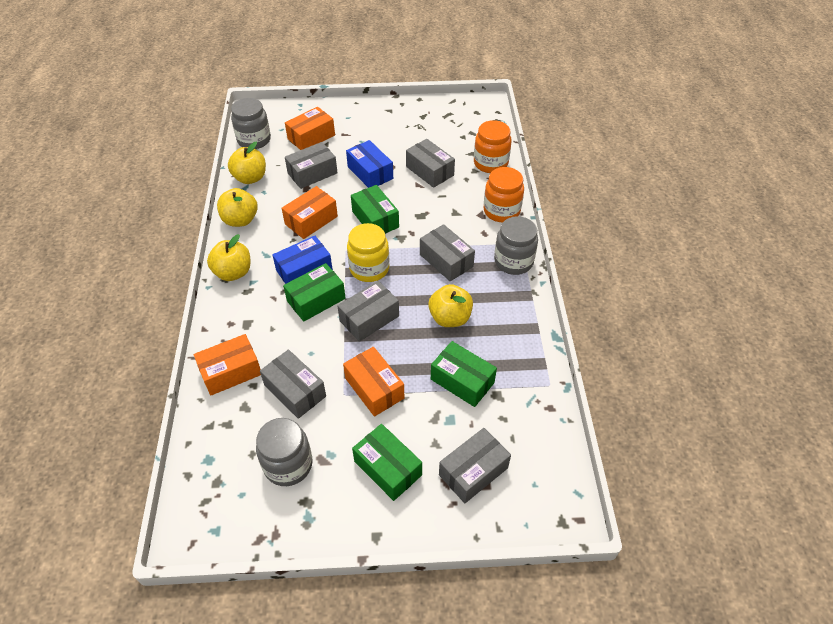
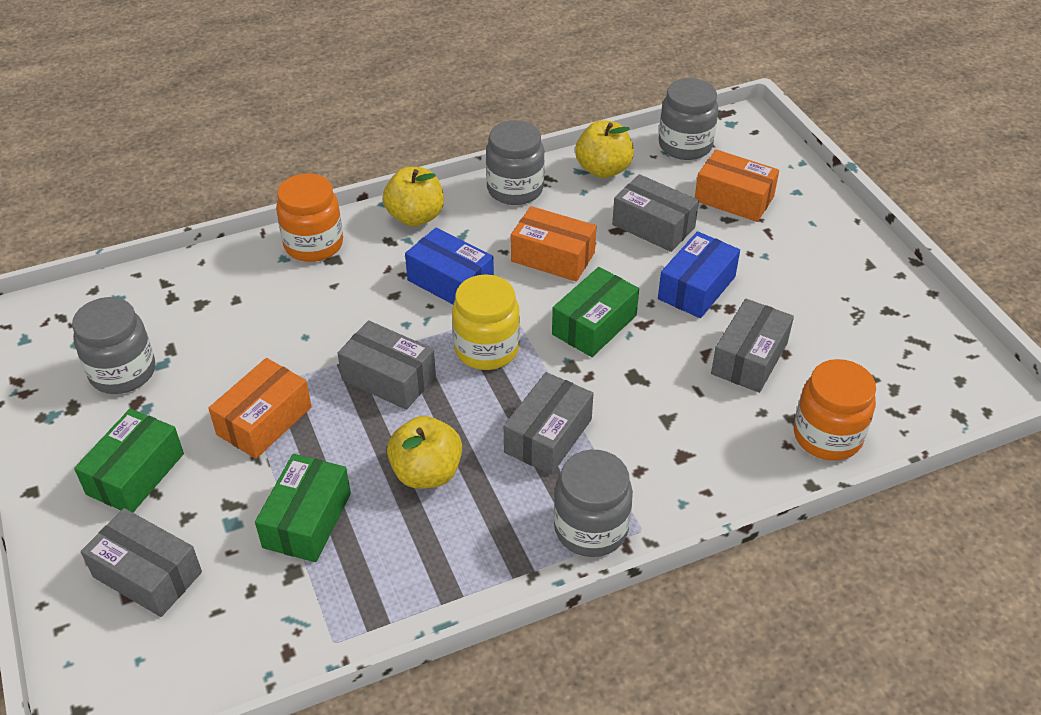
camera: 70 degrees right, 5 degrees down
(231, 372) = (250, 273): orange box -> none
(240, 220) = (515, 189): yellow apple -> grey jar
(295, 391) = (237, 341): grey box -> none
(316, 300) = (401, 311): green box -> none
(501, 211) = (708, 482): orange jar -> orange jar (313, 244)

